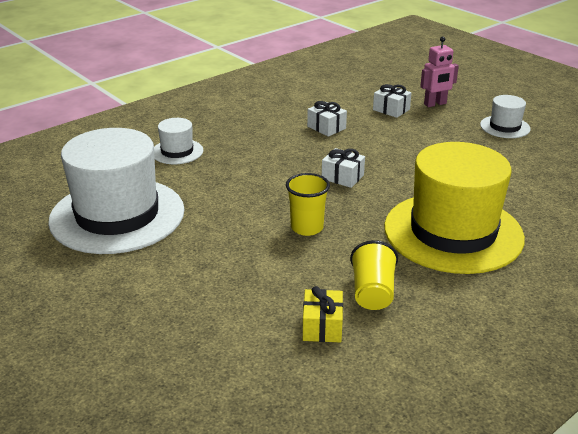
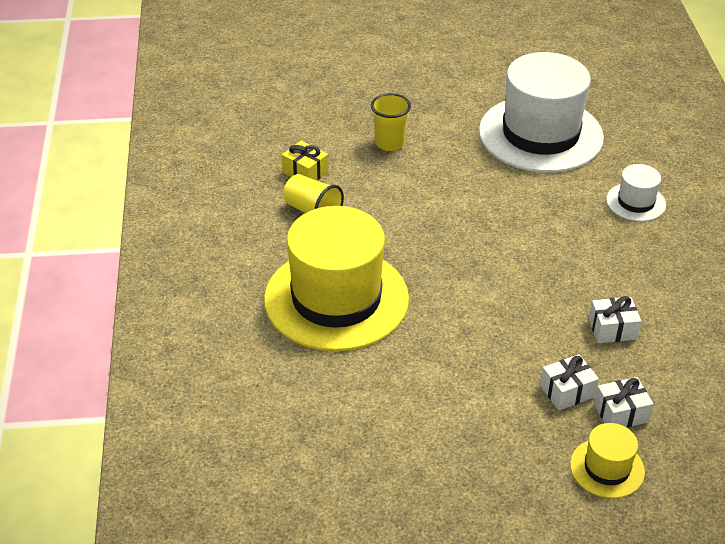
camera: 125 degrees right, 10 degrees up
(307, 227) = (427, 220): yellow cup -> yellow cup (389, 143)
(342, 177) = (491, 283): white gift -> white gift (567, 391)
(435, 104) = (607, 468): pink robot -> yellow hat
(505, 127) = (489, 491): white hat -> none

